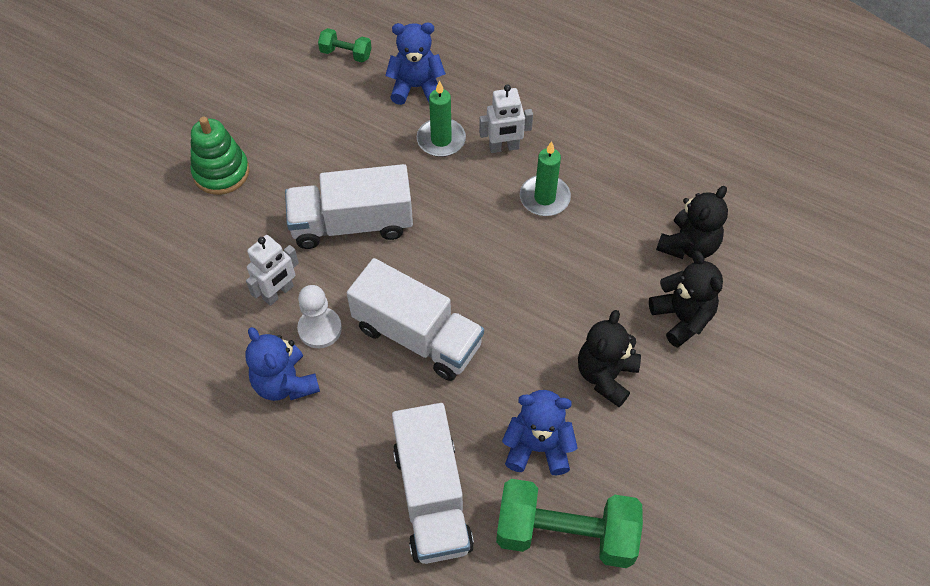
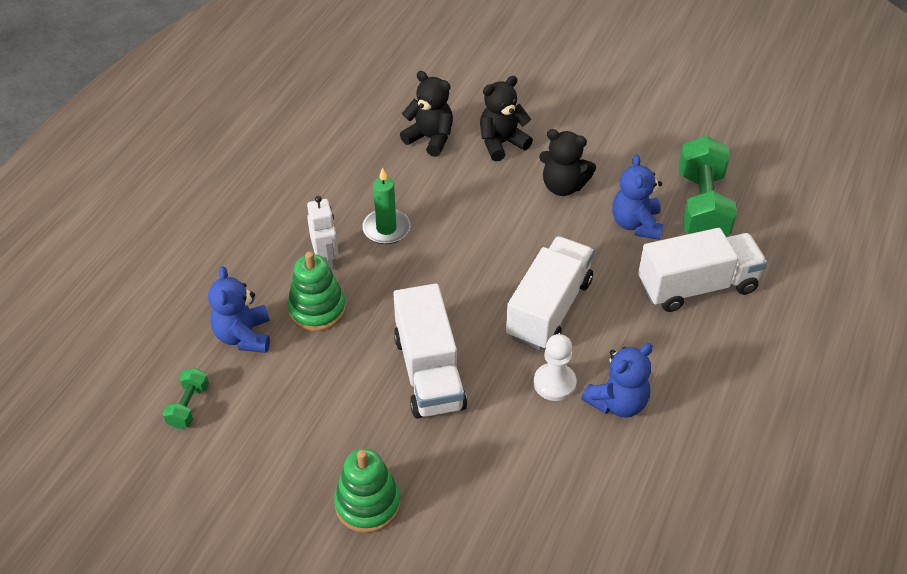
camera: 95 degrees left, 10 degrees down
(278, 293) = (519, 423): white robot -> none
(441, 140) = (317, 309): green candle -> green stacking toy

